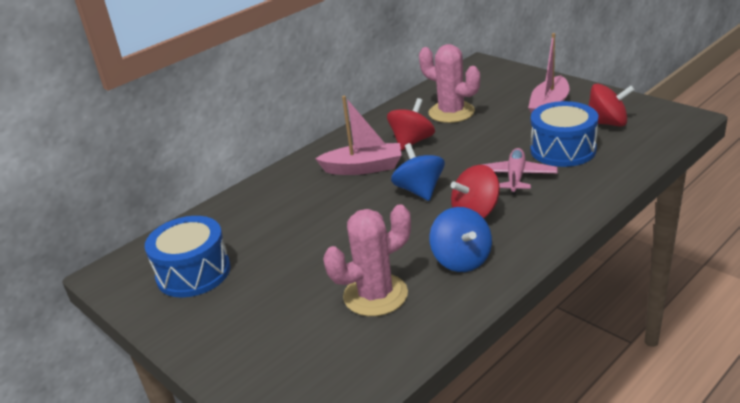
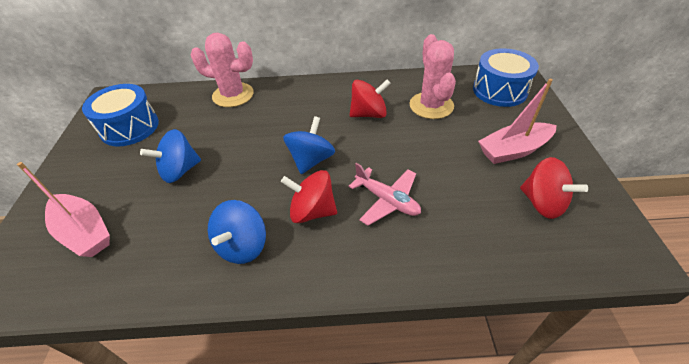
camera: 40 degrees right, 15 degrees up
(317, 262) = (180, 171): none -> blue spinning top
(363, 168) = (310, 115): pink boat -> pink boat (84, 232)
(375, 295) = (161, 227): pink cactus -> pink cactus (233, 95)
(516, 177) = (387, 200): pink plane -> pink plane turned 75 degrees clockwise
(563, 150) = (462, 202): blue drum -> blue drum (499, 90)

